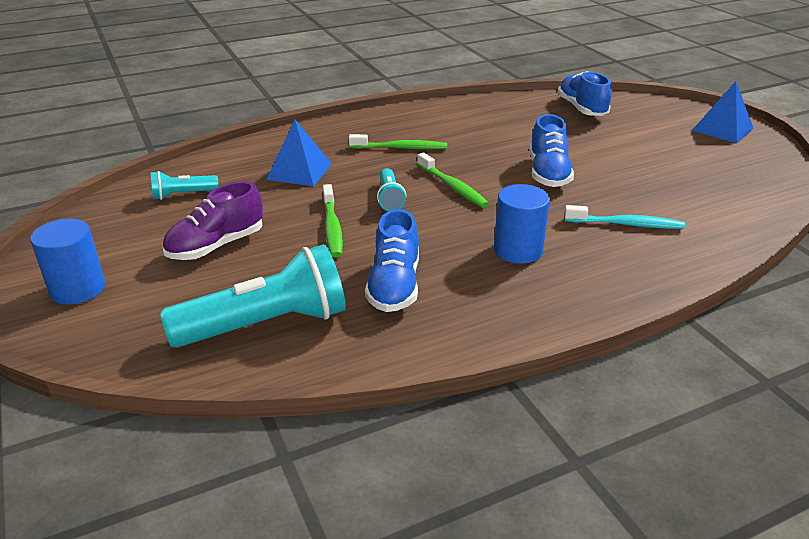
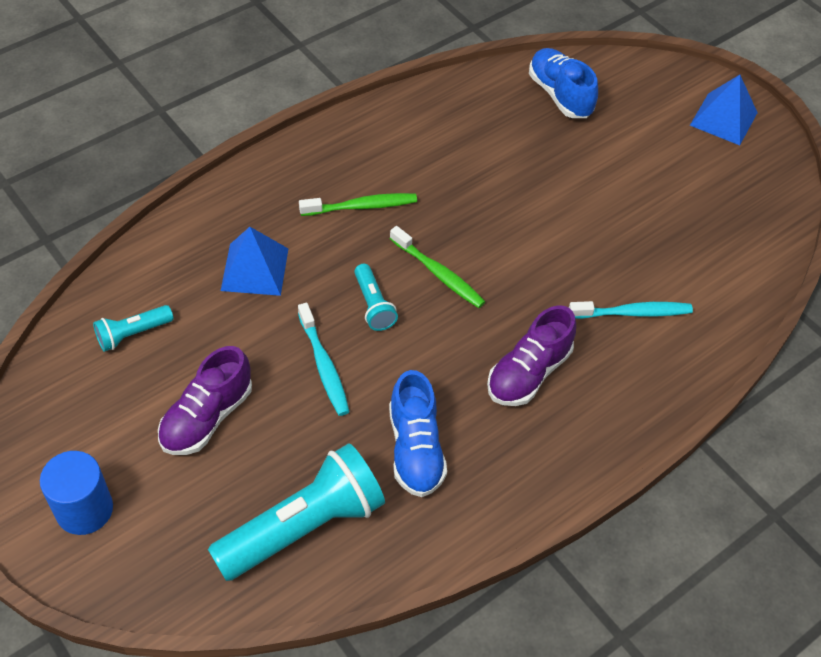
camera: 15 degrees left, 20 degrees up
(332, 227) = (324, 366): green toothbrush -> turquoise toothbrush
(518, 250) = (528, 373): blue cylinder -> purple shoe
(548, 173) = (539, 233): blue shoe -> none

